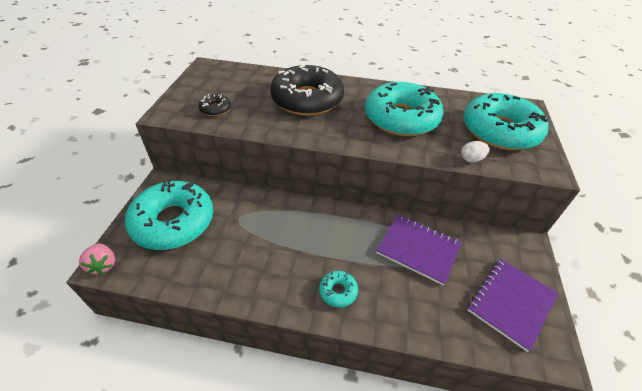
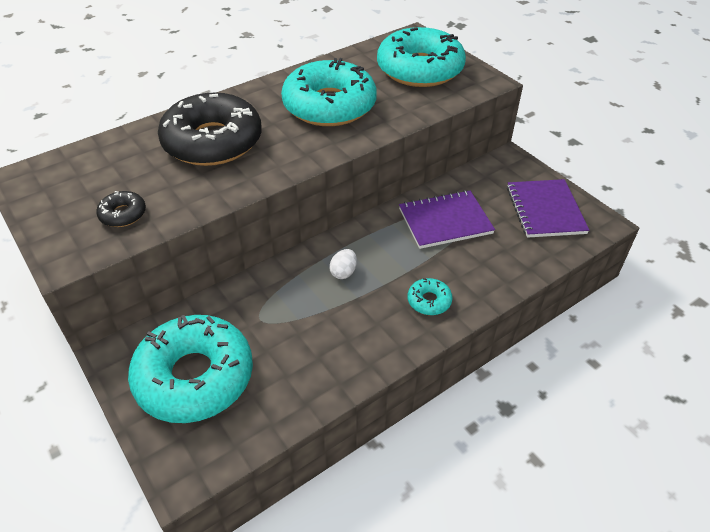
camera: 45 degrees left, 0 degrees up
(103, 265) = (180, 476): pink strawberry -> none
(471, 159) = (430, 107): white egg -> white egg (343, 272)

